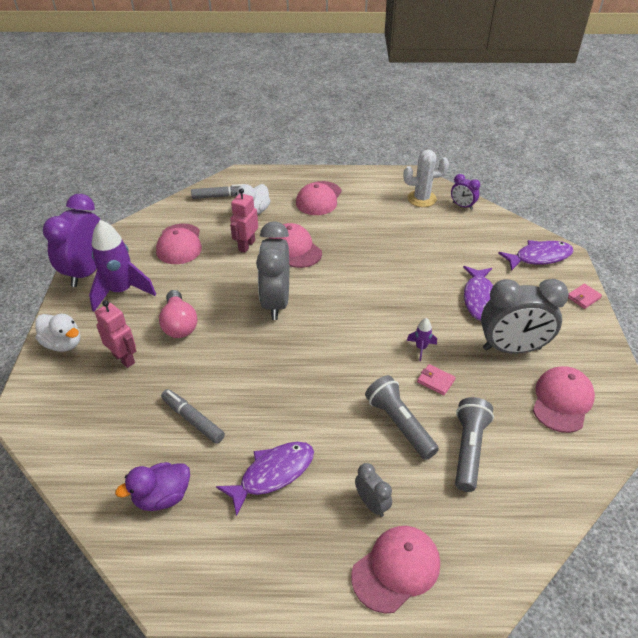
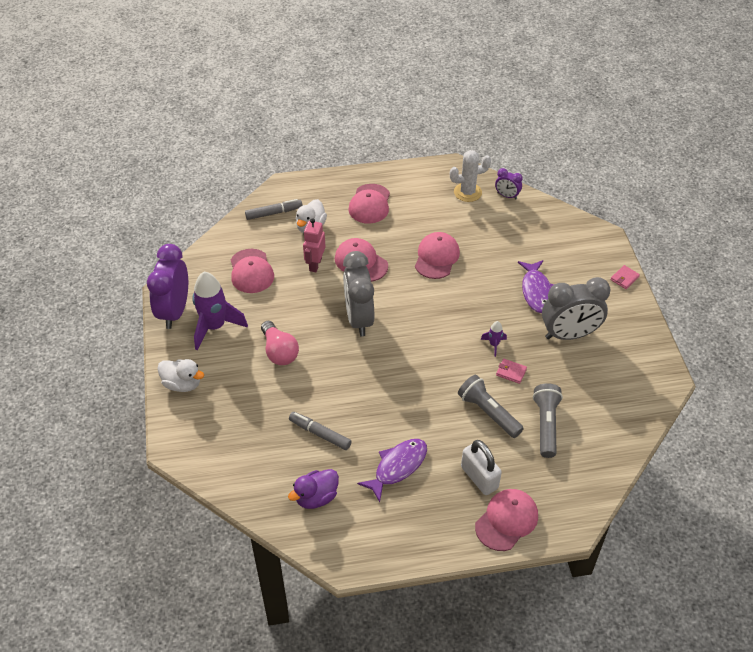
camera: 10 degrees left, 5 degrees up
(124, 358) = (242, 390): pink robot -> none
(372, 504) = (479, 477): grey clock -> white padlock
(539, 257) = (583, 242): purple fish -> none
(562, 401) = (614, 374): pink cap -> pink cap (436, 257)

